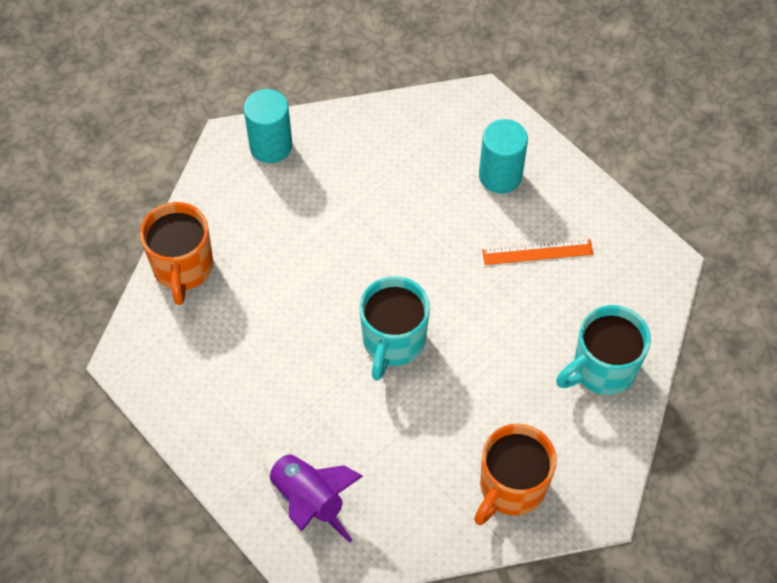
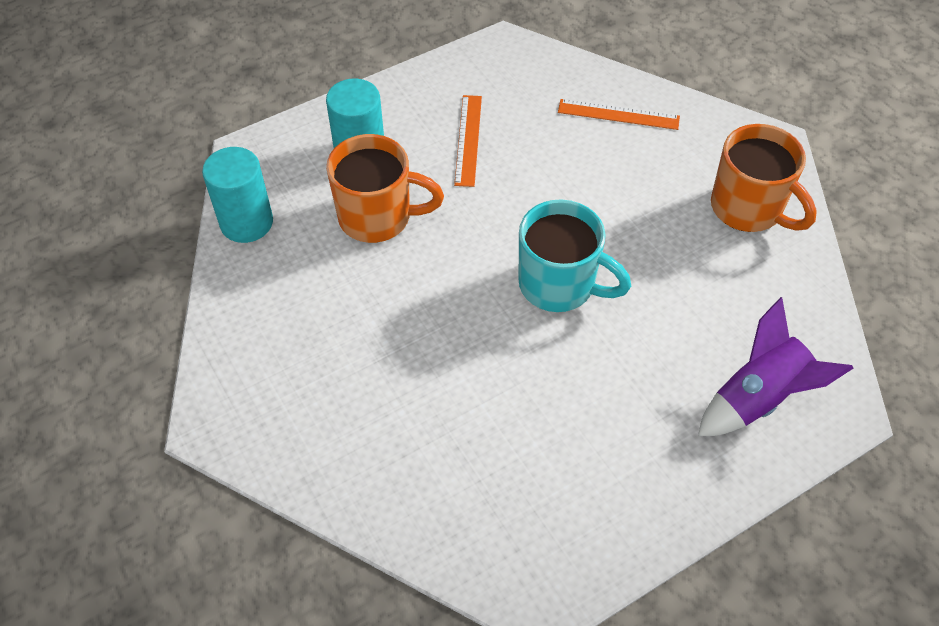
camera: 80 degrees left, 5 degrees down
(183, 268) = (406, 507): orange mug -> orange mug (378, 217)
(271, 146) = (239, 377): turquoise cylinder -> turquoise cylinder (246, 222)
(602, 369) = (618, 114): turquoise mug -> orange ruler

